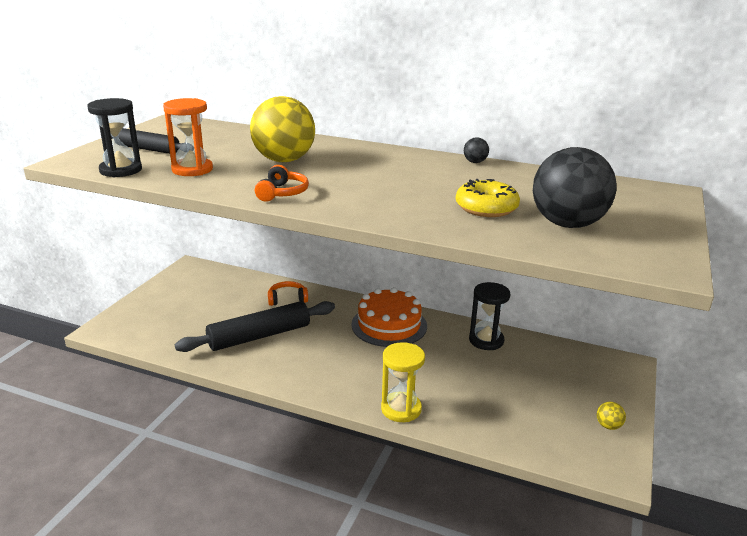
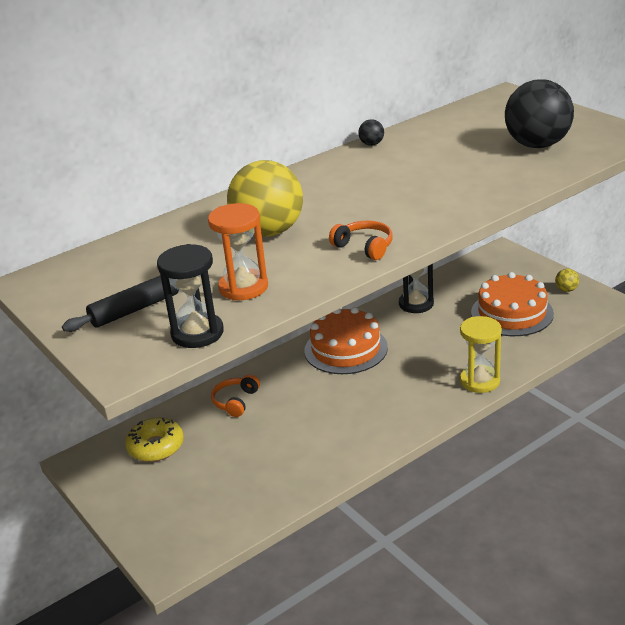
camera: 55 degrees left, 5 degrees up
(259, 336) = (293, 438): black rolling pin -> none
(486, 208) = (481, 165): yellow donut -> yellow donut (156, 446)
(528, 399) = (512, 313): none -> orange cake

